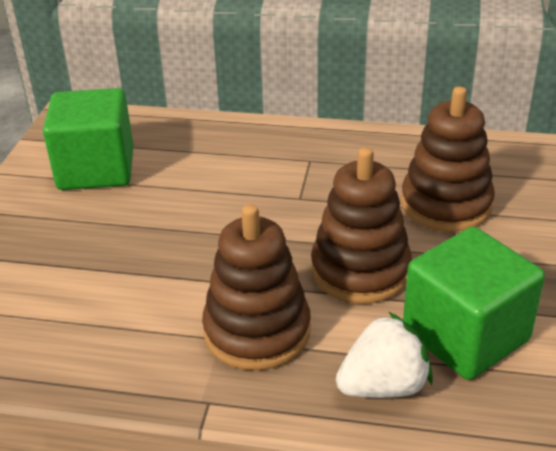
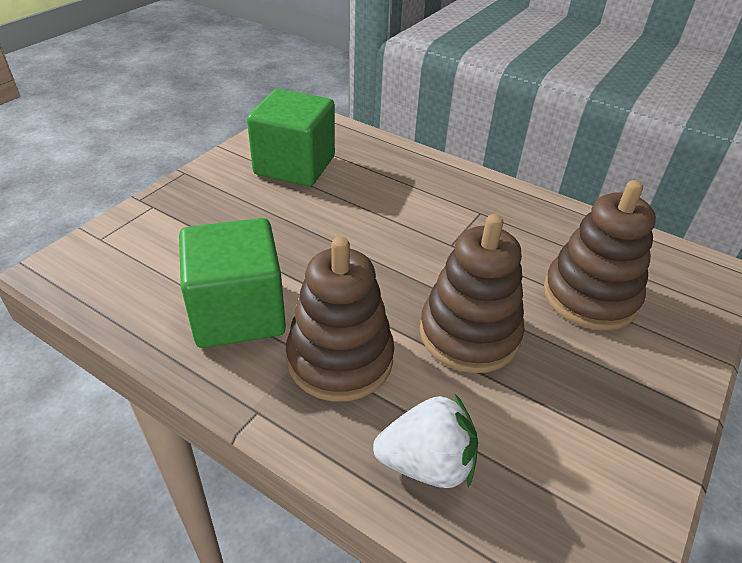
camera: 20 degrees right, 5 degrees up
(465, 335) = (539, 442): green cube -> green cube (238, 313)

